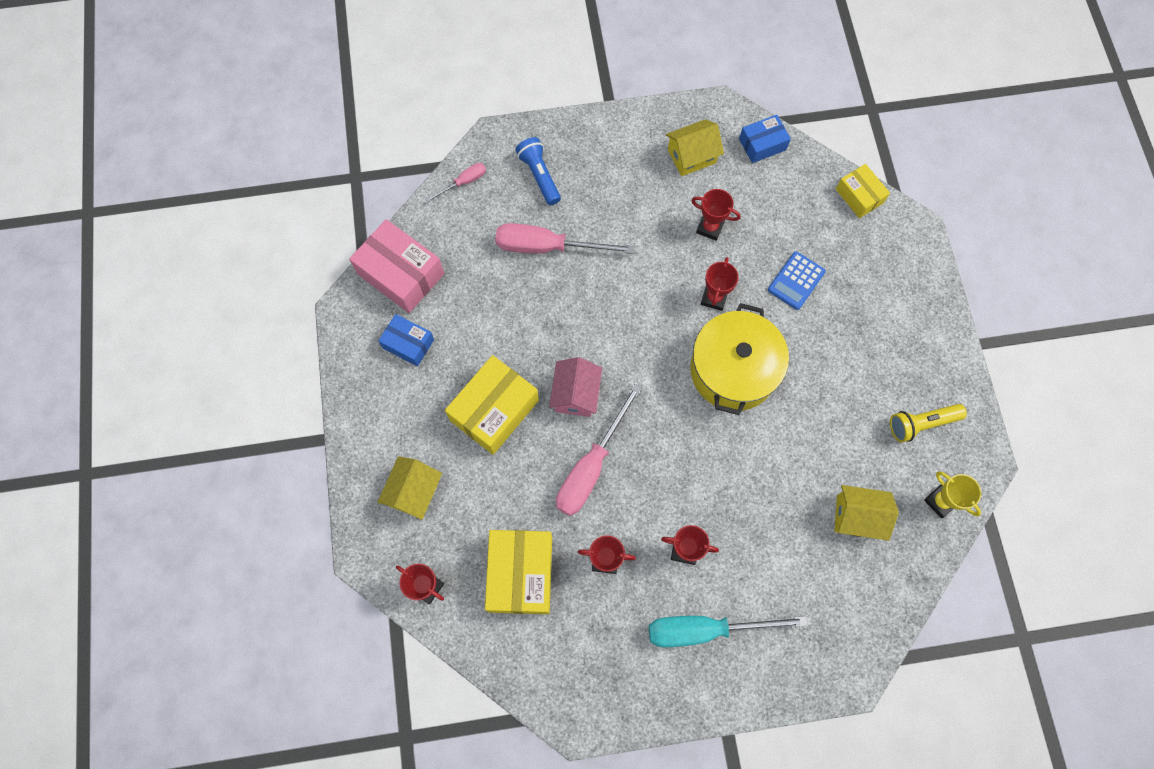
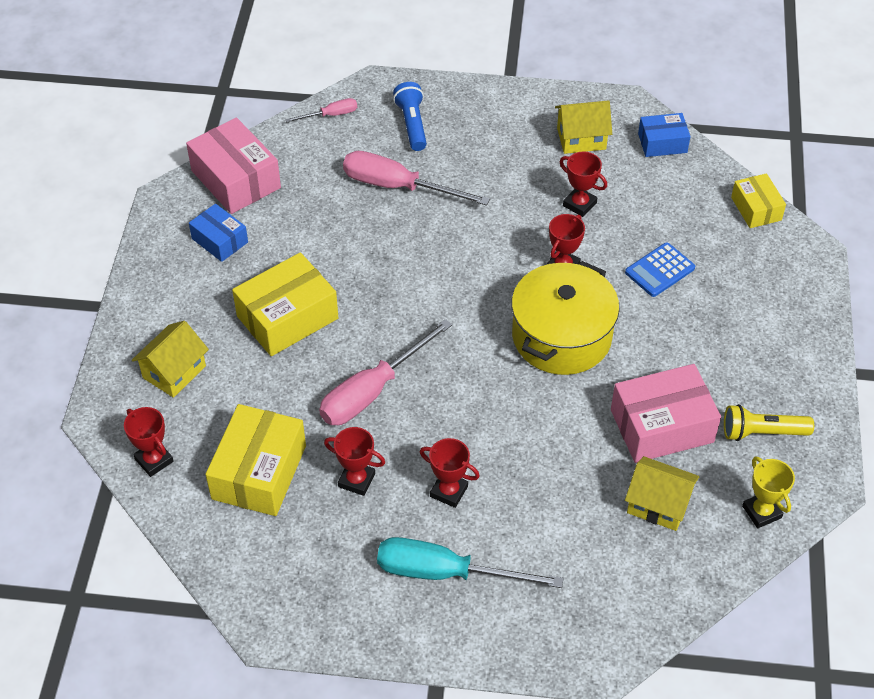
camera: 15 degrees right, 20 degrees down
(575, 394) = (380, 322): pink house -> none
(839, 439) = (662, 426): none -> pink box

